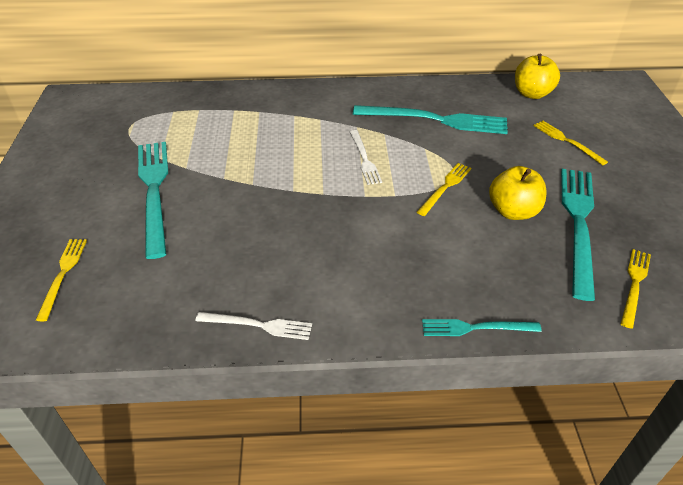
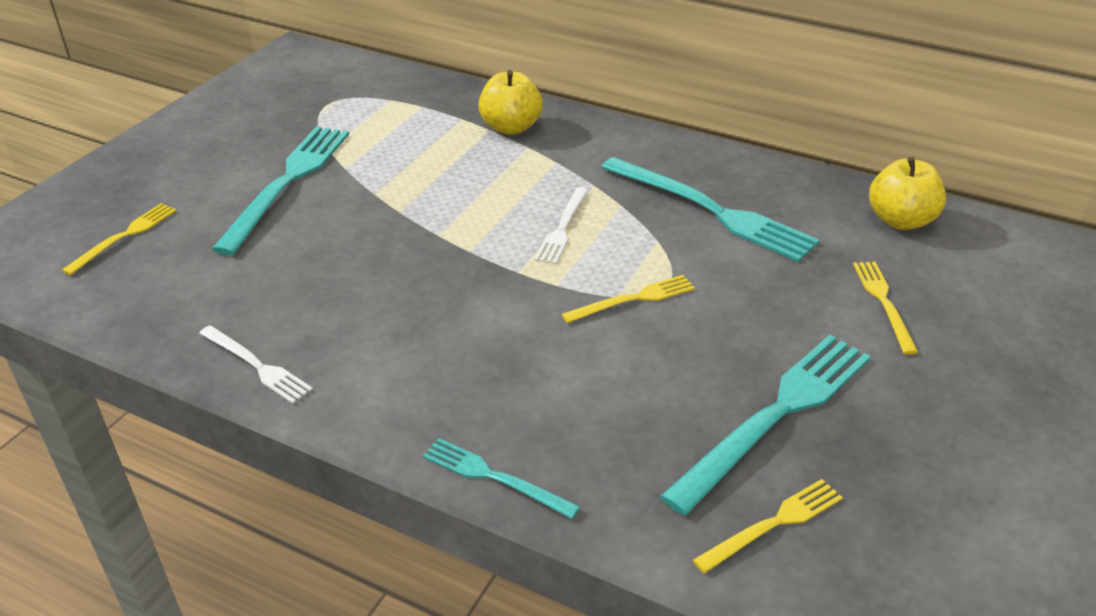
camera: 30 degrees right, 5 degrees down
(513, 211) = (696, 363): yellow apple -> yellow apple (510, 127)

